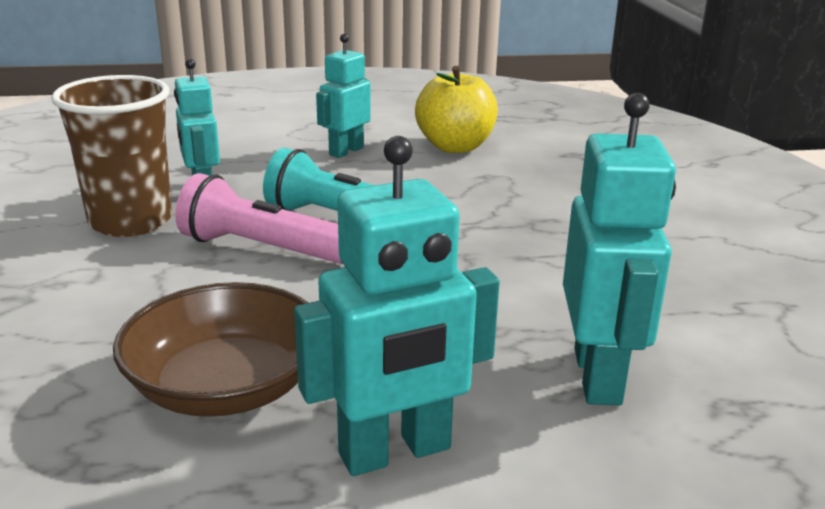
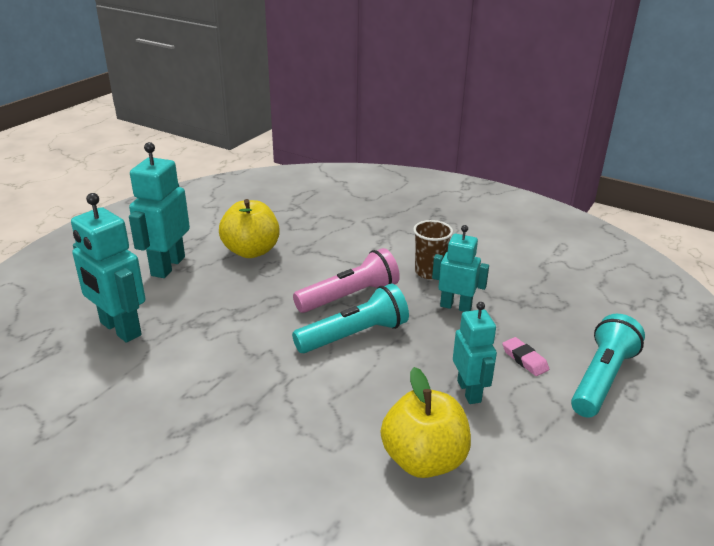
camera: 130 degrees right, 5 degrees up
(130, 221) = (429, 272): brown cup -> brown cup, size x0.60
(226, 386) = (251, 251): brown bowl -> yellow apple
(250, 117) = (601, 379): none -> turquoise flashlight
(262, 143) = (524, 359): none -> pink eraser

